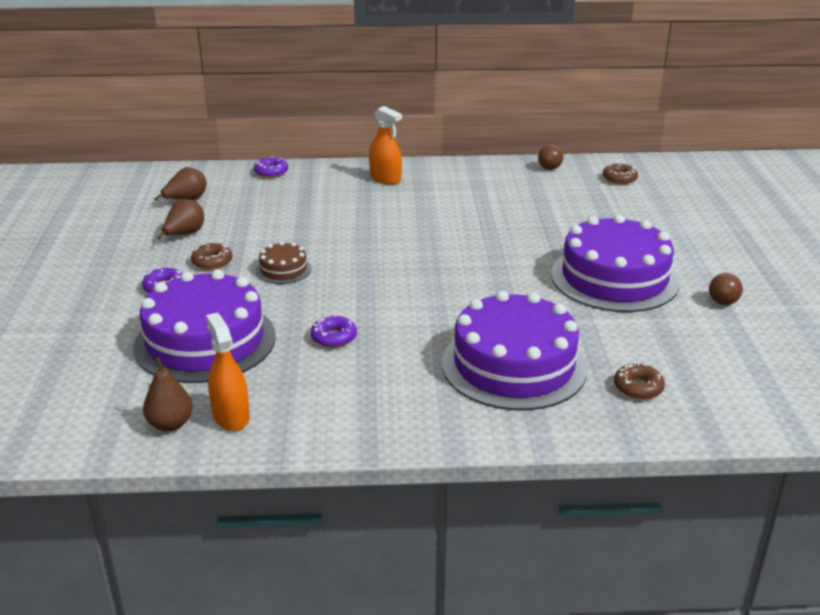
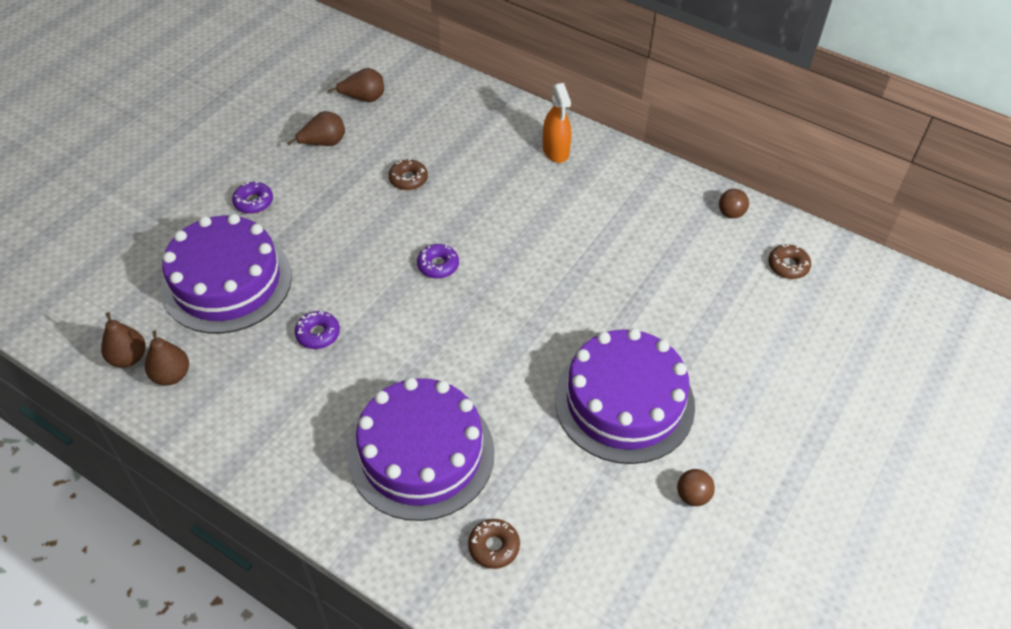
camera: 35 degrees right, 20 degrees up
(212, 262) = (313, 190): brown donut -> brown donut (408, 179)
(231, 416) = (171, 375): orange spray bottle -> brown pear
(271, 172) = (465, 93): purple donut -> purple donut (438, 265)
(283, 269) = (357, 229): brown cake -> none

